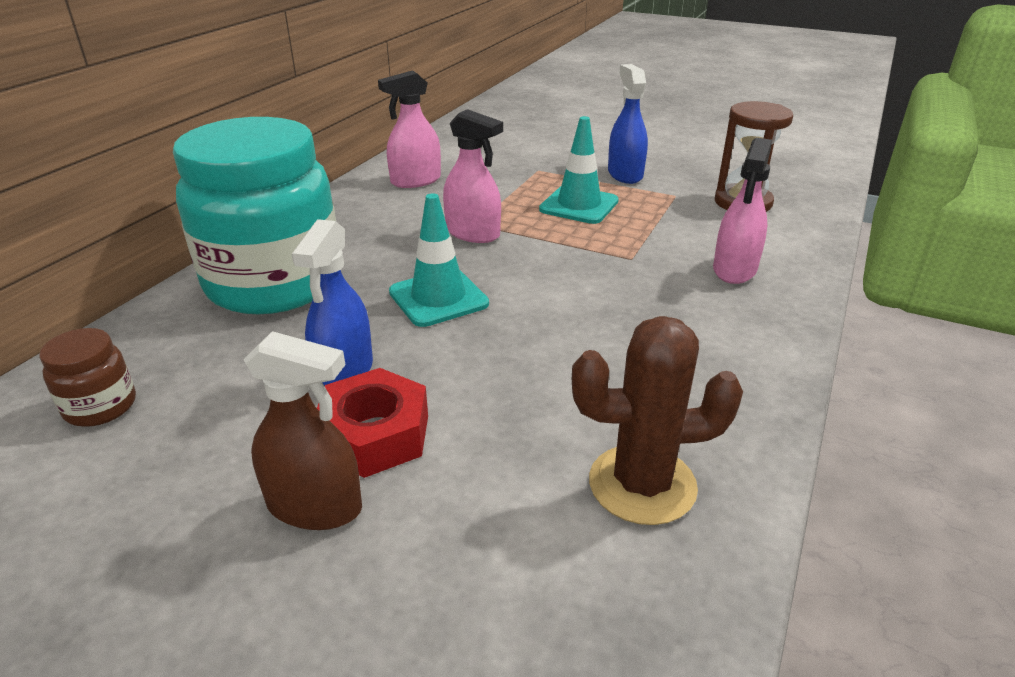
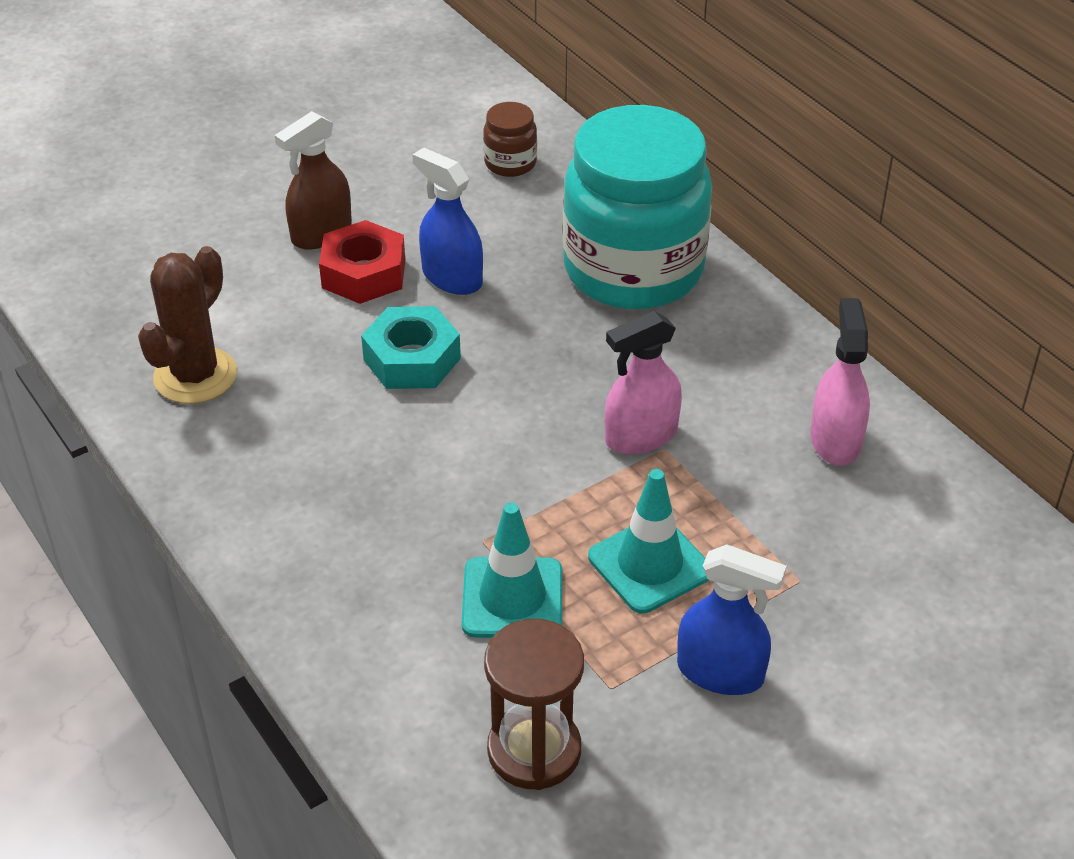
camera: 120 degrees right, 10 degrees up
(438, 298) = (521, 363): turquoise traffic cone -> turquoise traffic cone (512, 598)
(482, 351) = (412, 359): none -> turquoise nut
(734, 269) = (387, 614): pink spray bottle -> none

